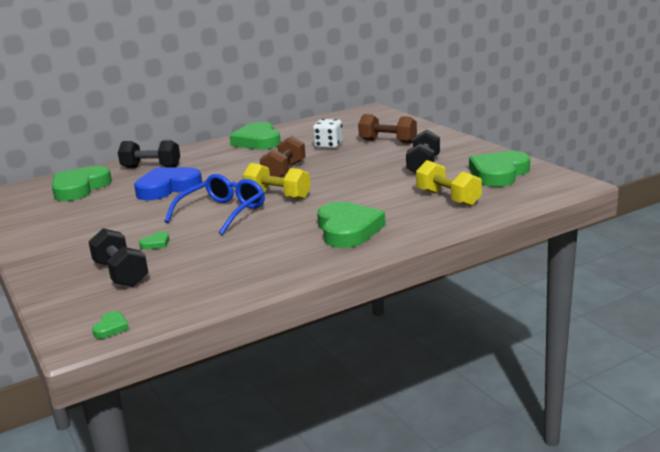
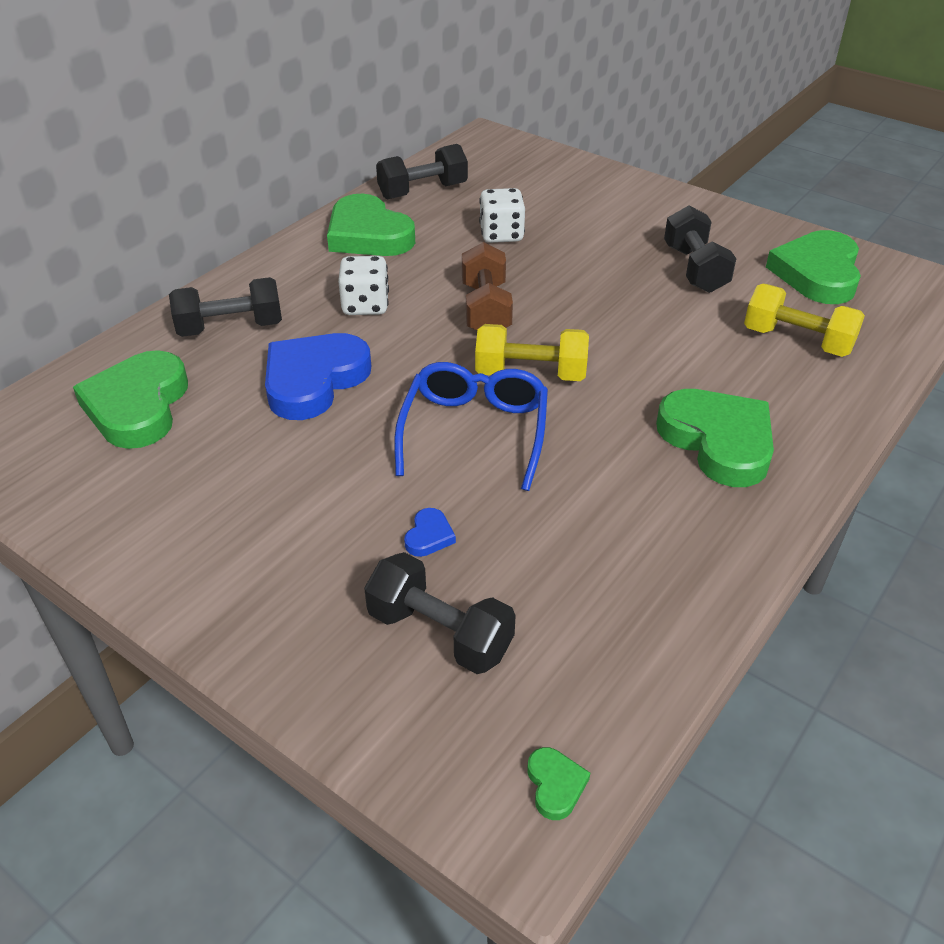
camera: 25 degrees left, 20 degrees up
(156, 243) = (429, 536): green heart -> blue heart
(224, 165) = (365, 305): none -> white dice
(307, 127) = (423, 191): none -> black dumbbell
(388, 141) = (587, 214): brown dumbbell -> none

